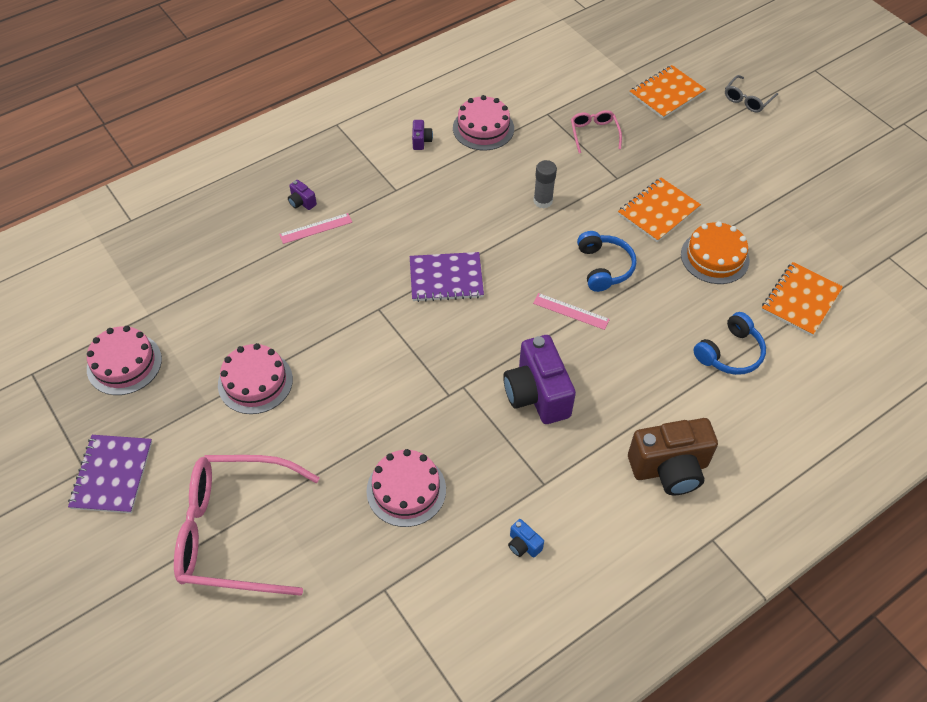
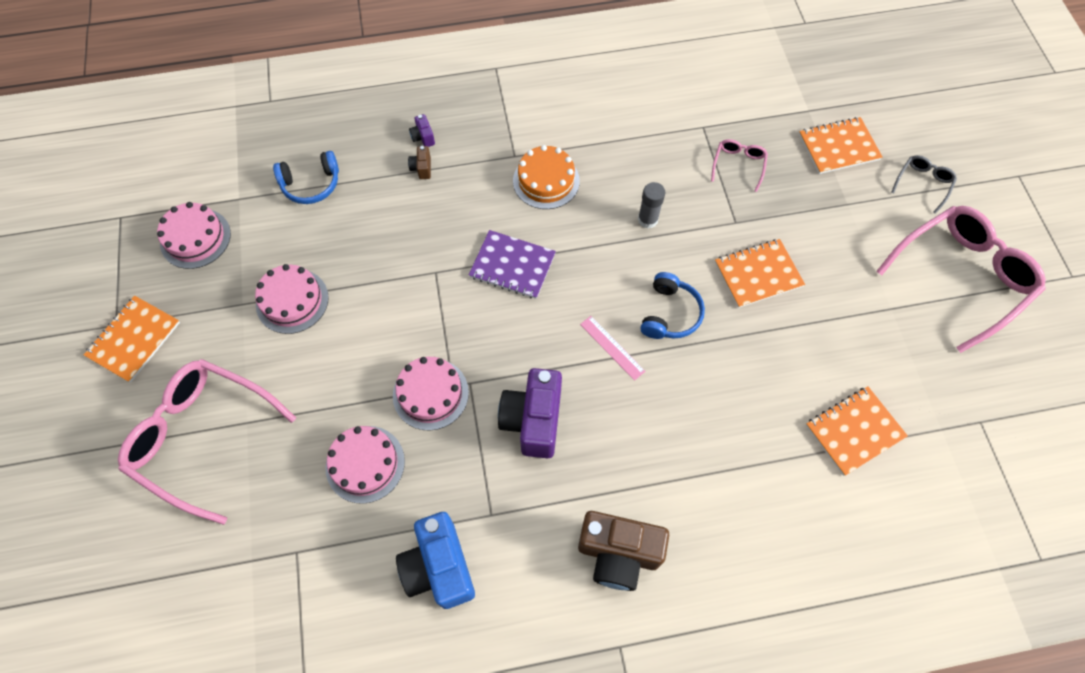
camera: 25 degrees right, 10 degrees up
(112, 475) = (134, 339): purple notebook -> orange notebook
(315, 228) = (422, 168): pink ruler -> brown camera
(421, 141) = (564, 113): purple camera -> none
(483, 128) = (631, 120): pink cake -> pink cake (430, 394)
(523, 545) = (439, 567): blue camera -> blue camera, size x2.36
(714, 257) = (789, 347): orange cake -> orange cake (546, 181)
(730, 353) = (747, 458): blue headphones -> blue headphones (311, 184)
(747, 99) = (922, 184): grey glasses -> grey glasses turned 150 degrees clockwise
(815, 158) = (961, 277): none -> pink glasses

